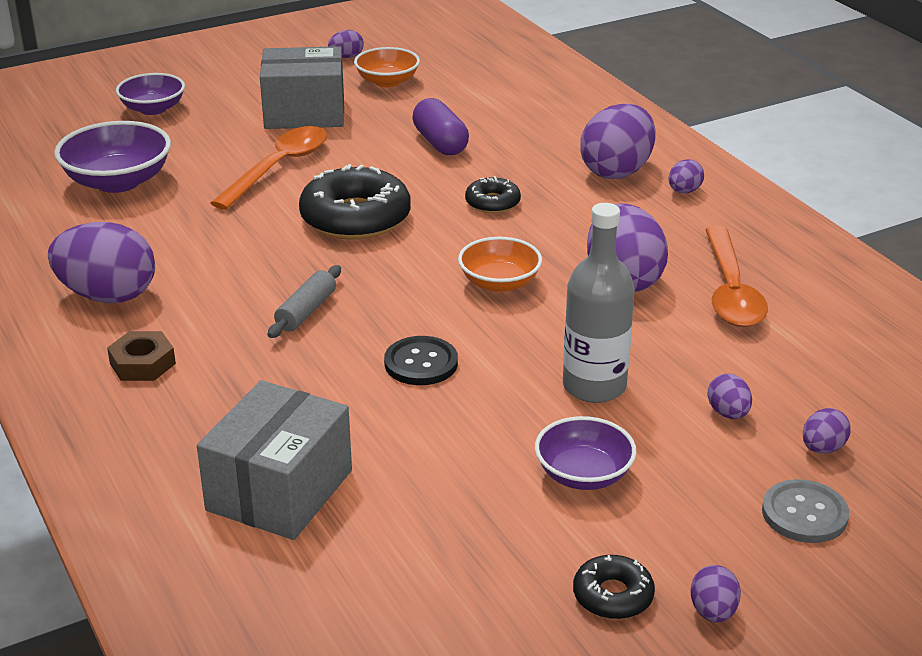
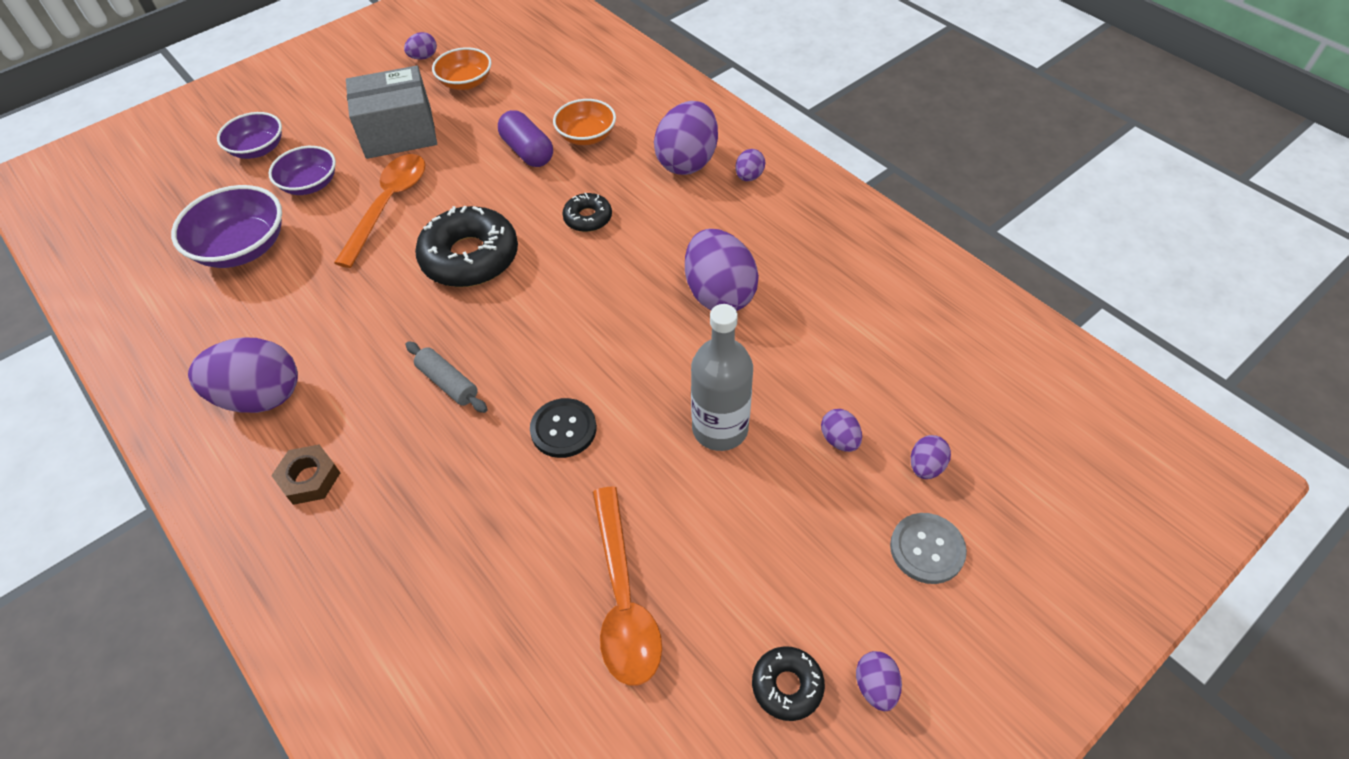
camera: 10 degrees left, 20 degrees up
(280, 490) = (467, 616): grey box -> none
(306, 311) = (448, 383): grey rolling pin -> grey rolling pin turned 60 degrees counterclockwise
(499, 283) = (613, 316): orange bowl -> orange bowl (586, 136)
(583, 475) = (732, 540): purple bowl -> purple bowl (310, 184)
(731, 291) = (812, 291): orange spoon -> orange spoon (623, 599)

